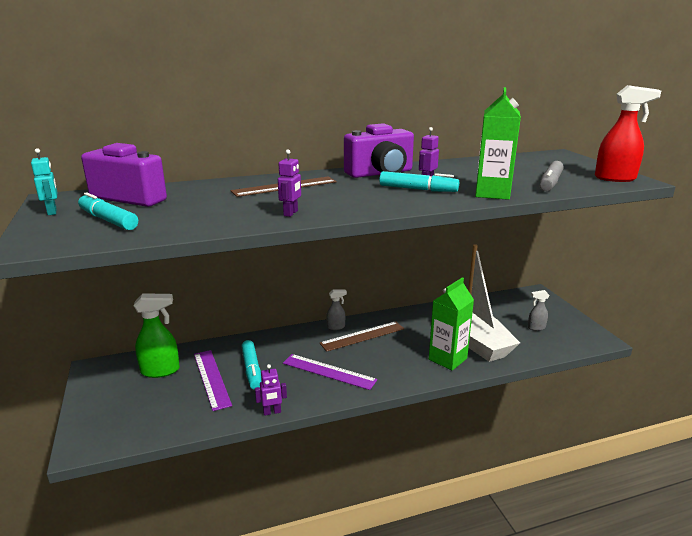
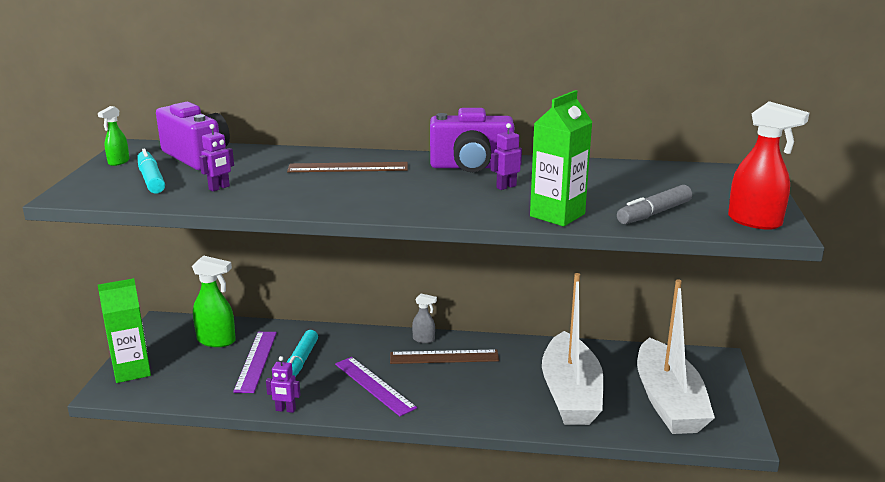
camera: 25 degrees right, 0 degrees up
(52, 212) = (118, 162): turquoise robot -> green spray bottle
(291, 213) = (312, 201): purple robot -> purple robot (219, 188)
(418, 189) = (480, 195): turquoise marker -> none
(447, 359) = (517, 408): green carton -> green carton (132, 371)
(536, 328) = (668, 401): grey spray bottle -> white boat

